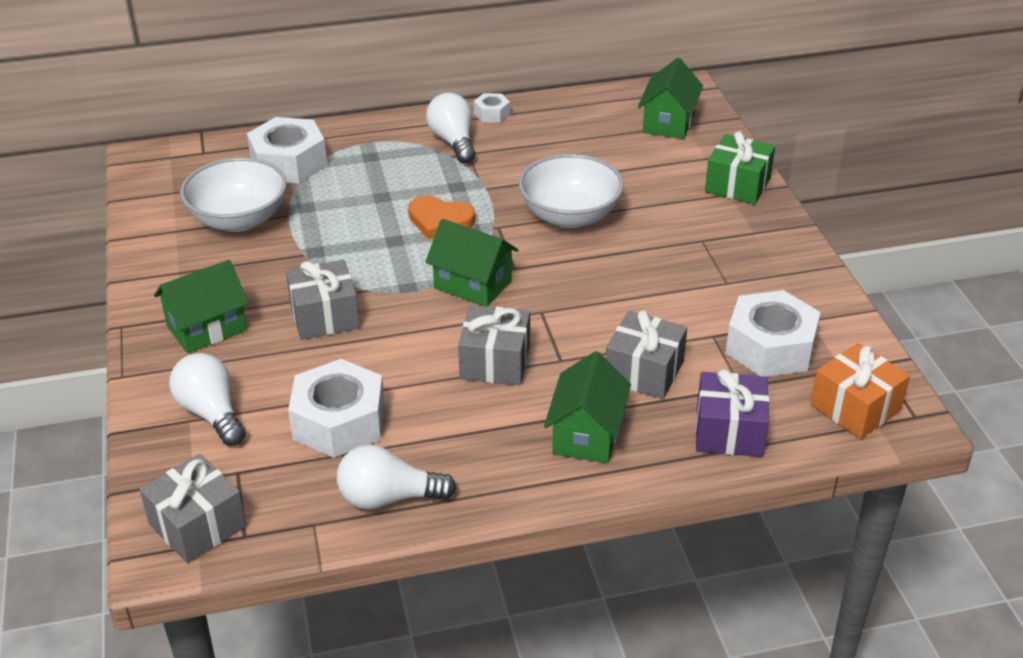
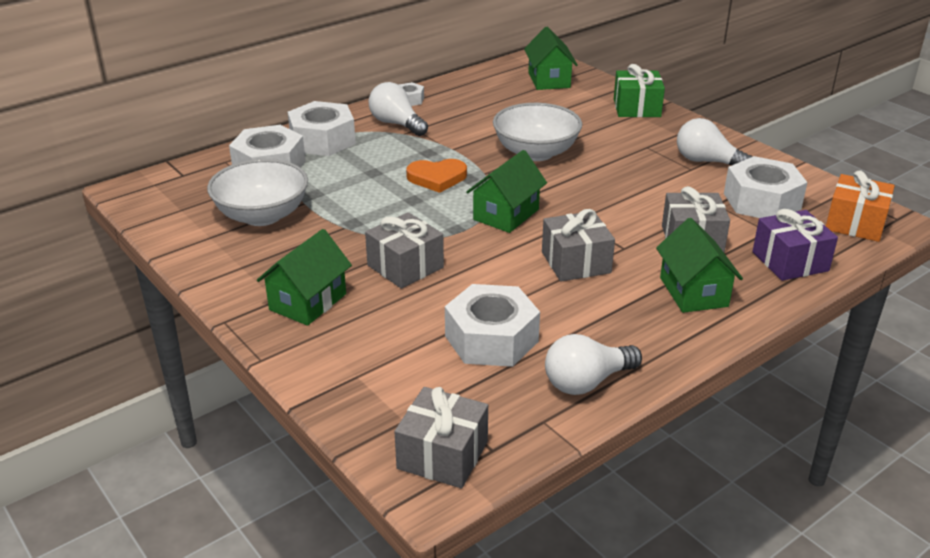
camera: 25 degrees left, 5 degrees down
(211, 413) = (373, 365): white light bulb -> white light bulb (707, 161)
(363, 144) = (322, 140): none -> white nut
(473, 284) = (506, 214): green house -> green house turned 60 degrees counterclockwise

